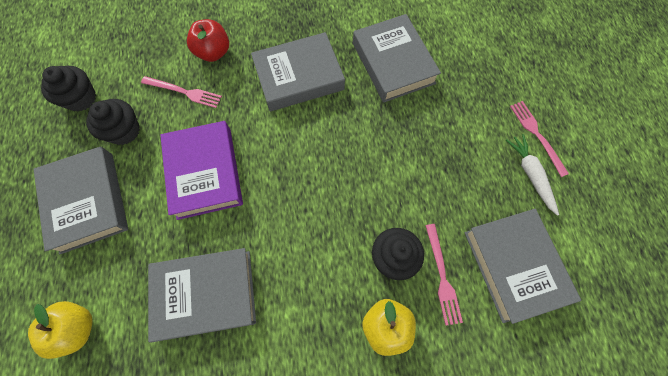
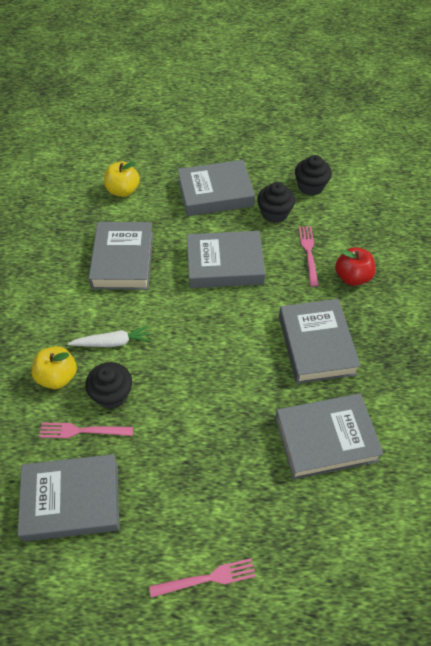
camera: 100 degrees right, 15 degrees down
(184, 92) = (309, 253): pink fork -> pink fork turned 150 degrees clockwise
(204, 173) = (225, 264): purple book -> grey book
(530, 175) = (160, 552): white carrot -> white carrot (112, 342)

